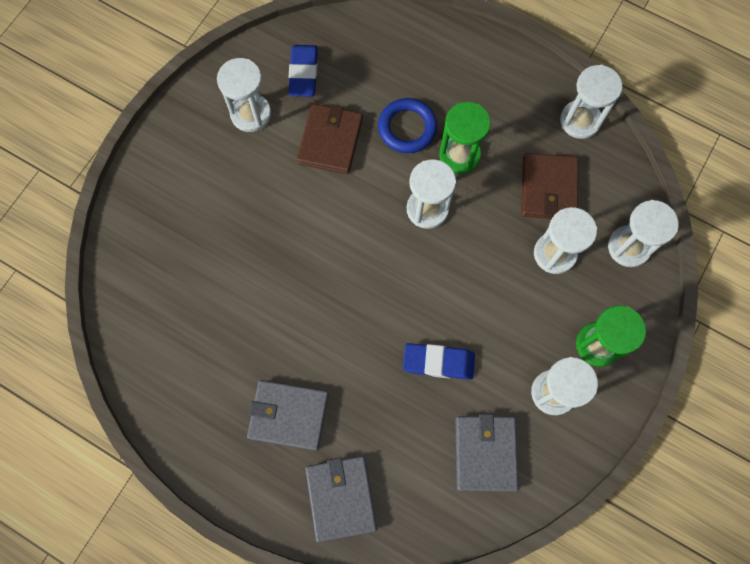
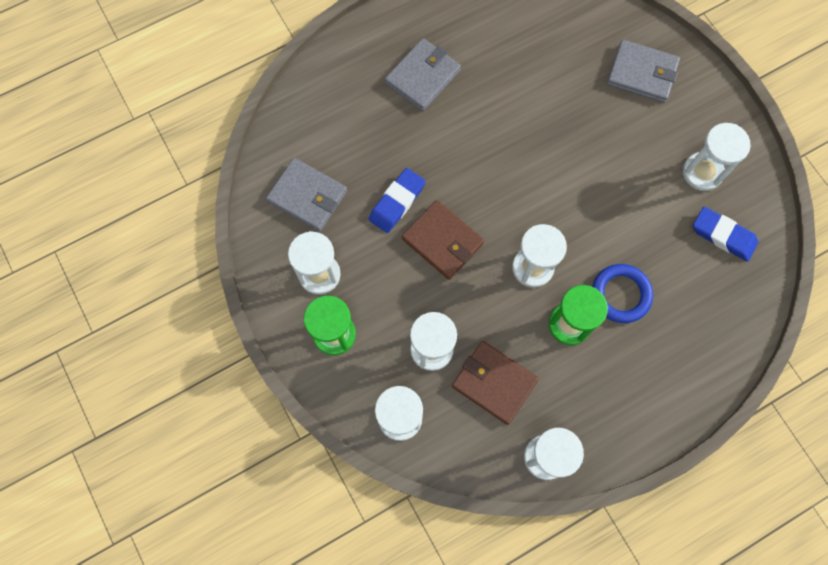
camera: 120 degrees right, 0 degrees up
(330, 141) = (641, 223): brown wallet -> brown wallet (442, 241)
(341, 498) = (341, 82): grey wallet -> grey wallet (642, 73)

